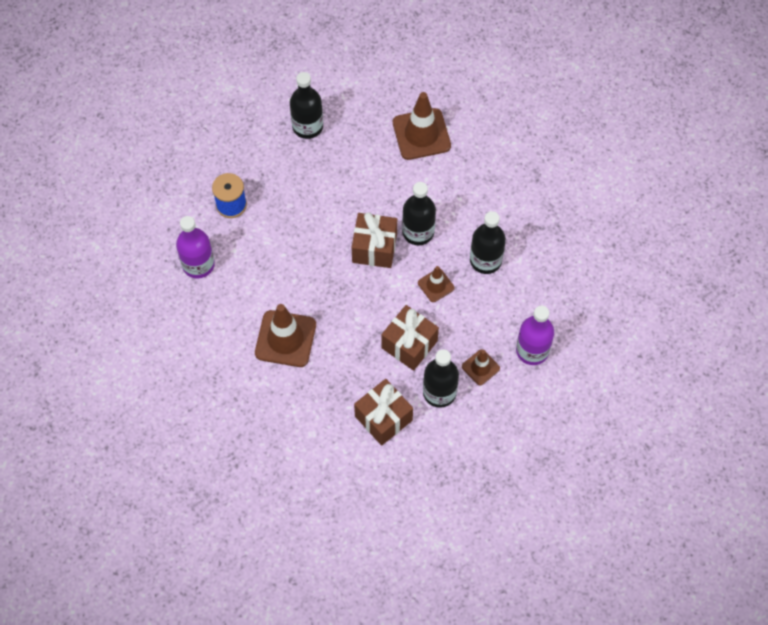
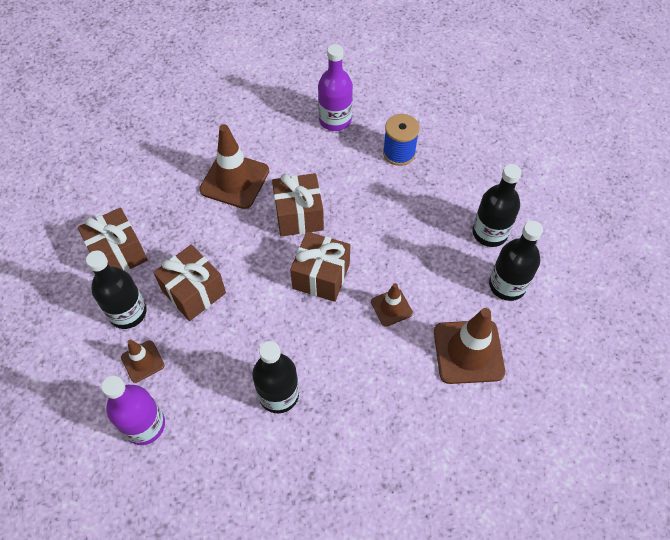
camera: 100 degrees right, 5 degrees down
(316, 276) = (299, 215): none -> brown gift
(418, 232) = (333, 325): black bottle -> black bottle (507, 285)
(436, 285) = (259, 332): brown traffic cone -> brown traffic cone (391, 307)

